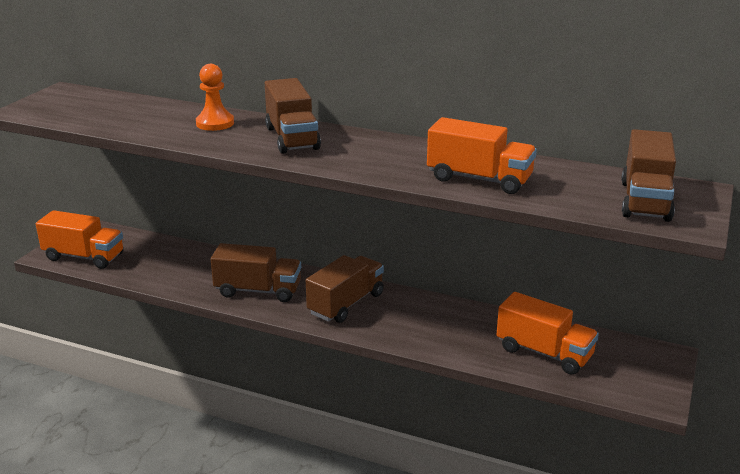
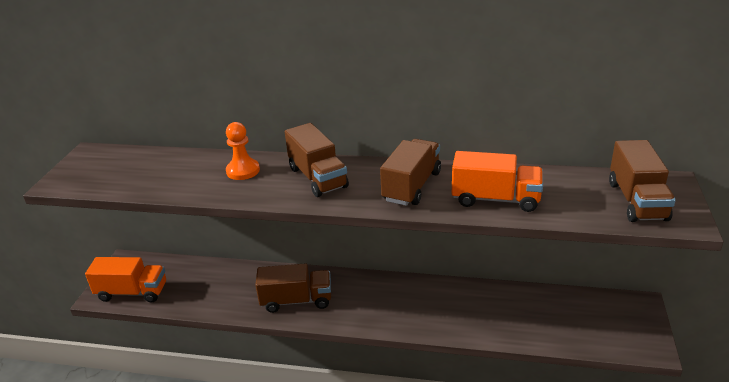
camera: 10 degrees left, 5 degrees up
(346, 304) = (374, 300): brown truck -> brown truck (412, 186)
(544, 353) = (549, 320): orange truck -> none

